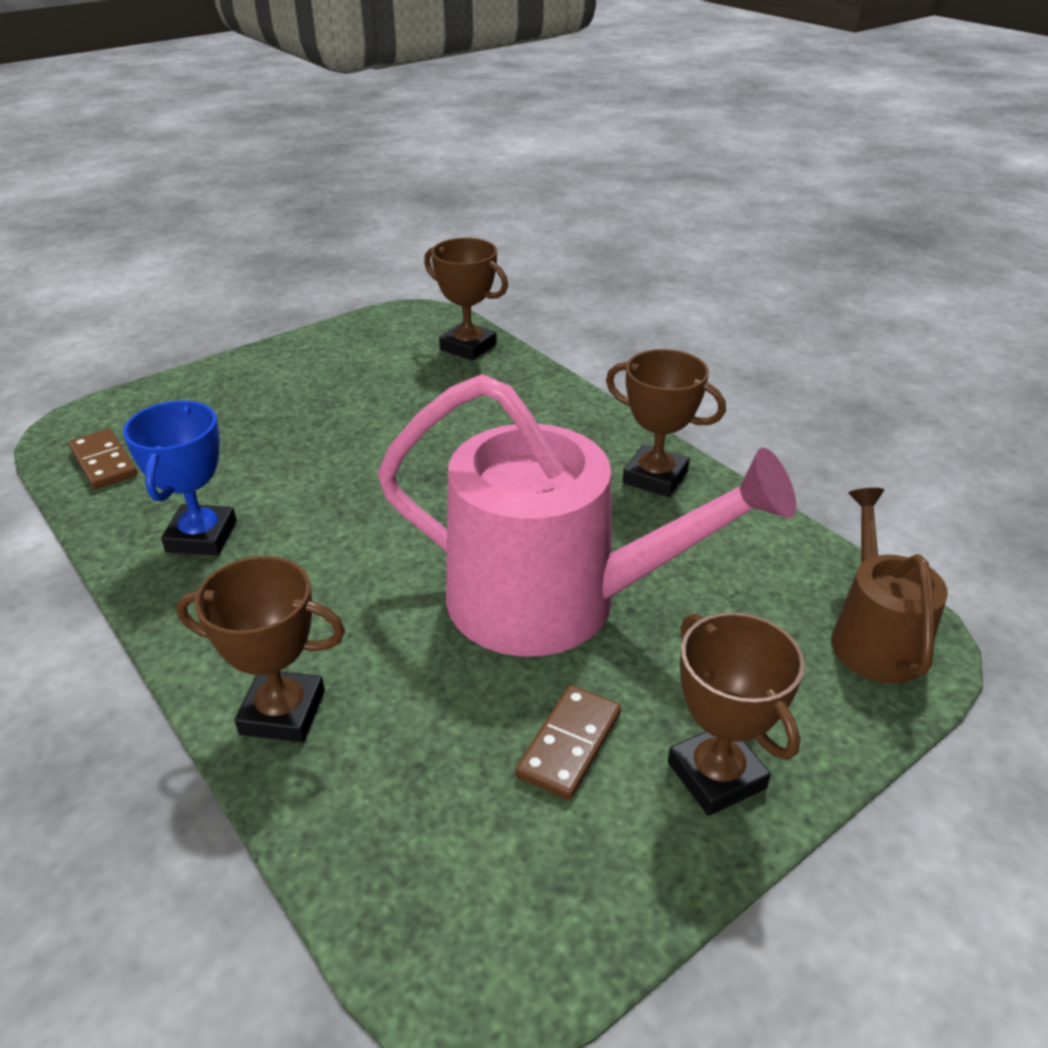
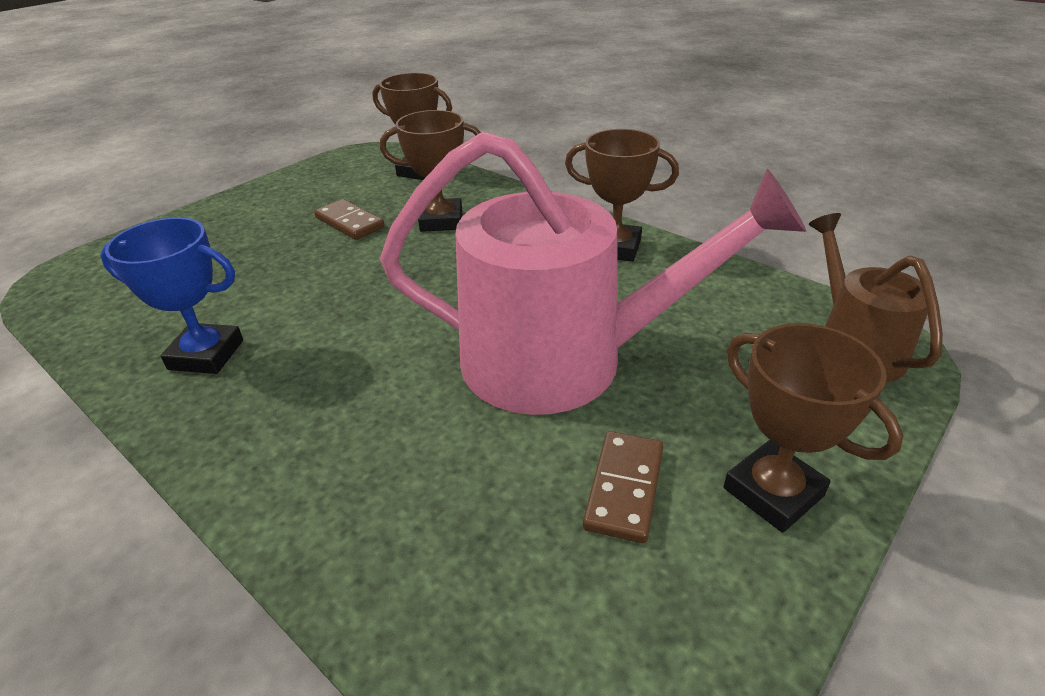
camera: 10 degrees left, 0 degrees up
(104, 462) = (95, 303): brown domino -> brown domino (350, 222)
(201, 536) = (206, 355): blue trophy -> blue trophy turned 75 degrees counterclockwise
(282, 712) = (325, 509): brown trophy -> brown trophy (441, 221)

